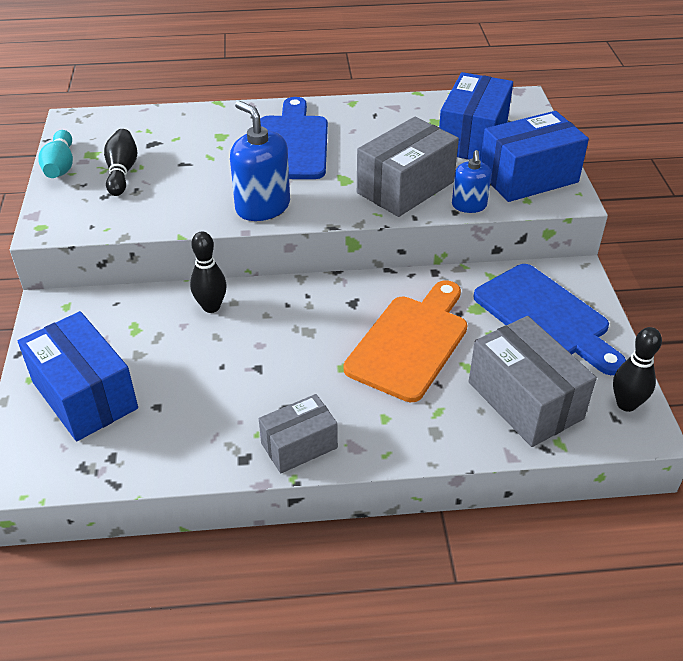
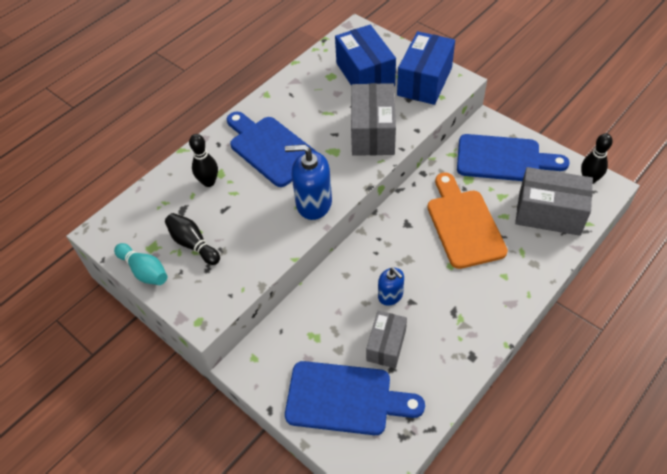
camera: 40 degrees left, 10 degrees up
(85, 395) = (345, 398): blue box -> blue cutting board
(211, 307) = (338, 288): black bowling pin -> black bowling pin (209, 182)
(299, 445) = (487, 326): grey box -> grey box (386, 345)
(469, 205) = (419, 121): blue soap dispenser -> blue soap dispenser (390, 295)

